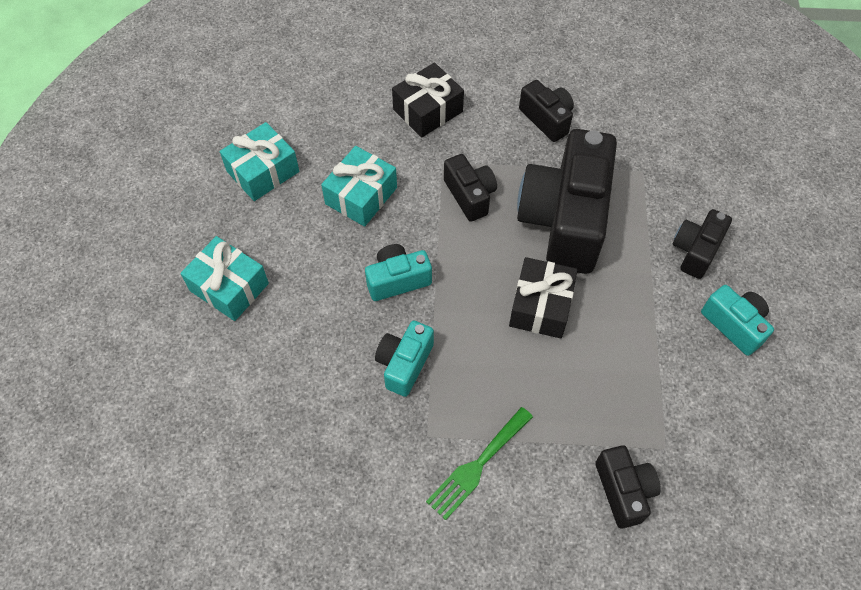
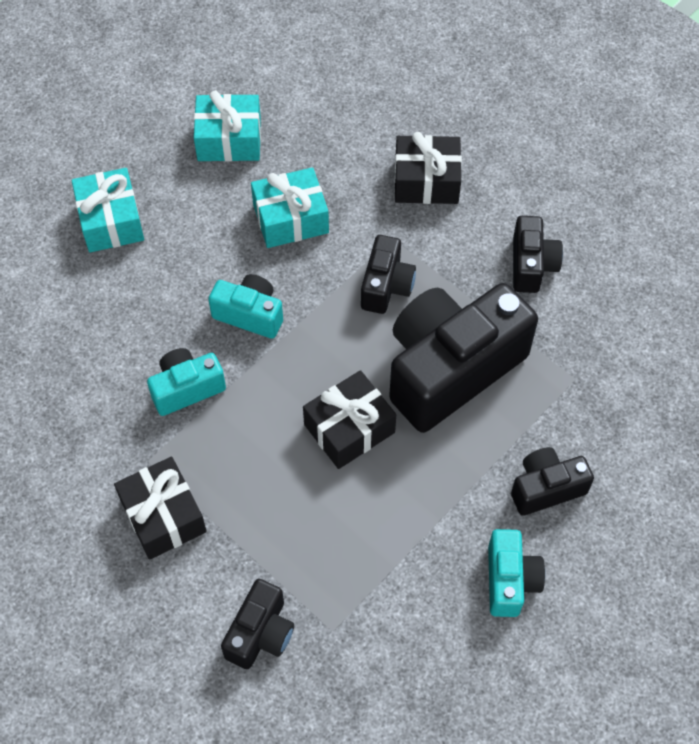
camera: 40 degrees right, 0 degrees up
(477, 466) = (163, 516): green fork -> black gift

